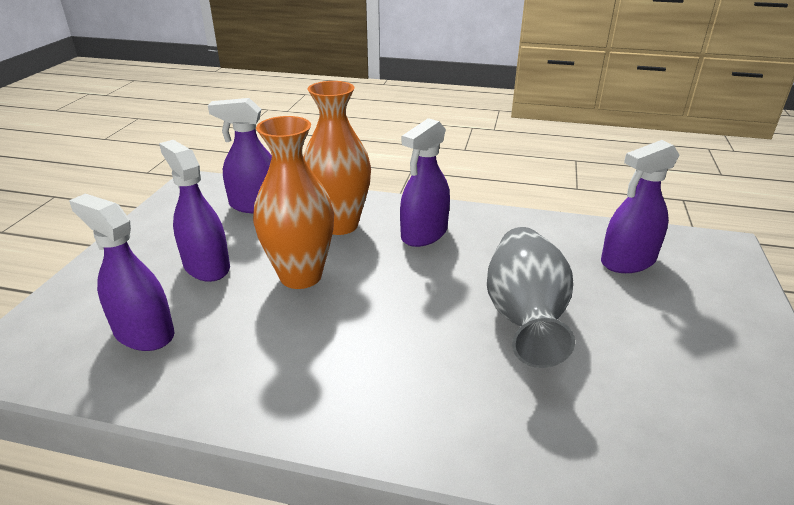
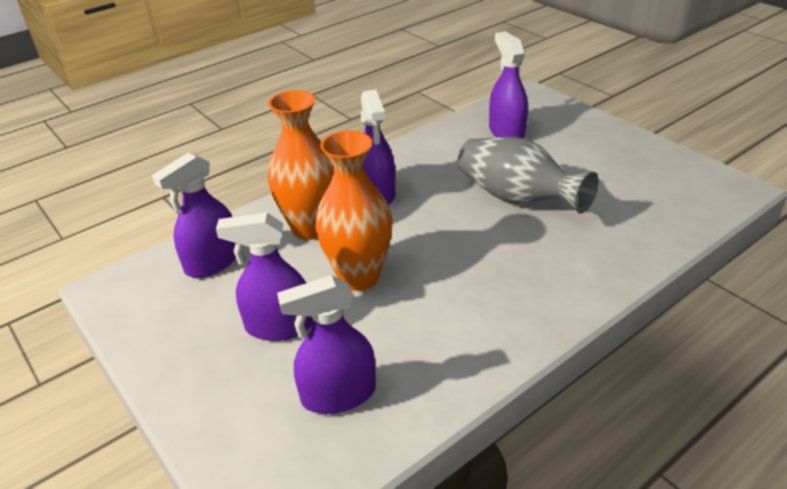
camera: 50 degrees left, 5 degrees up
(628, 261) = (506, 132): purple spray bottle -> purple spray bottle turned 150 degrees clockwise

